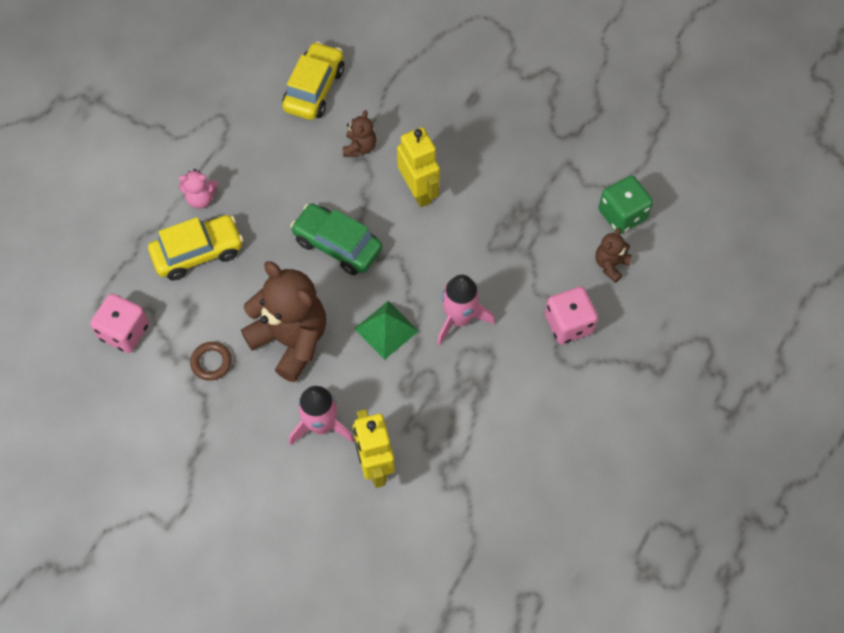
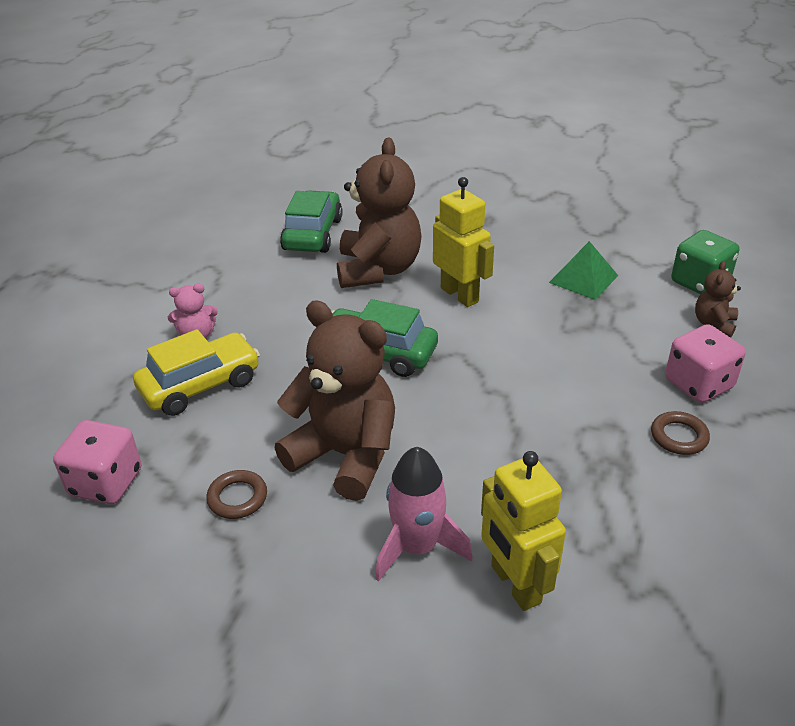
camera: 10 degrees left, 25 degrees down
(314, 89) = (313, 234): yellow car -> green car
(359, 147) = (378, 270): brown teddy bear -> brown teddy bear, size x2.17
(386, 329) = (470, 424): green pyramid -> green pyramid (583, 279)
(459, 318) = (560, 399): pink rocket -> none
(531, 370) = (679, 436): none -> brown ring

